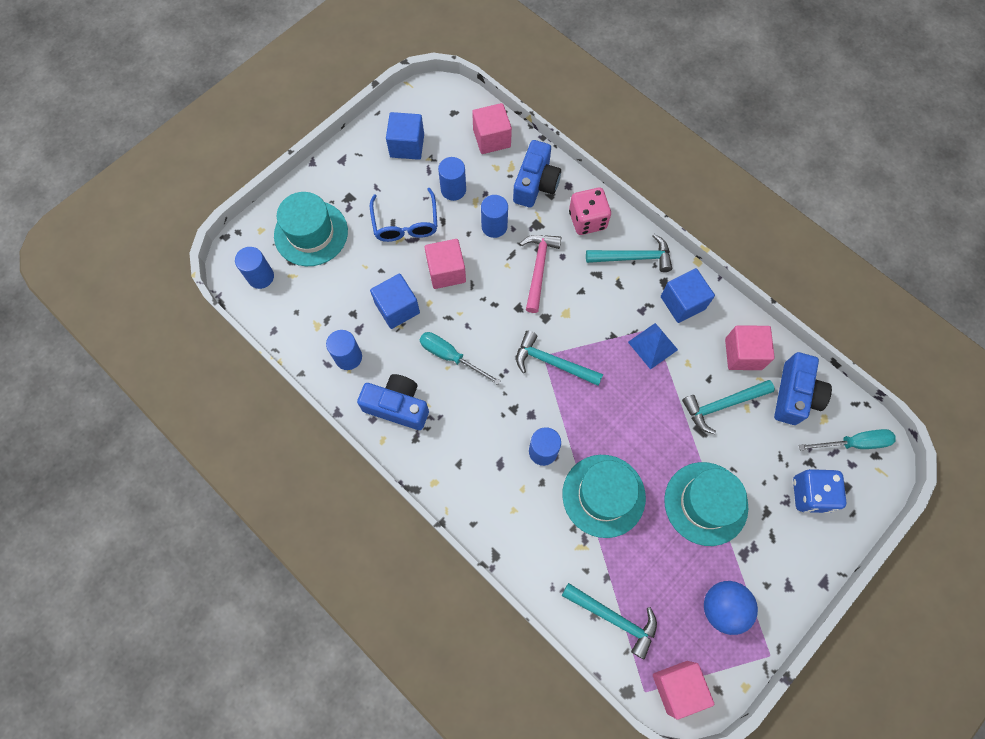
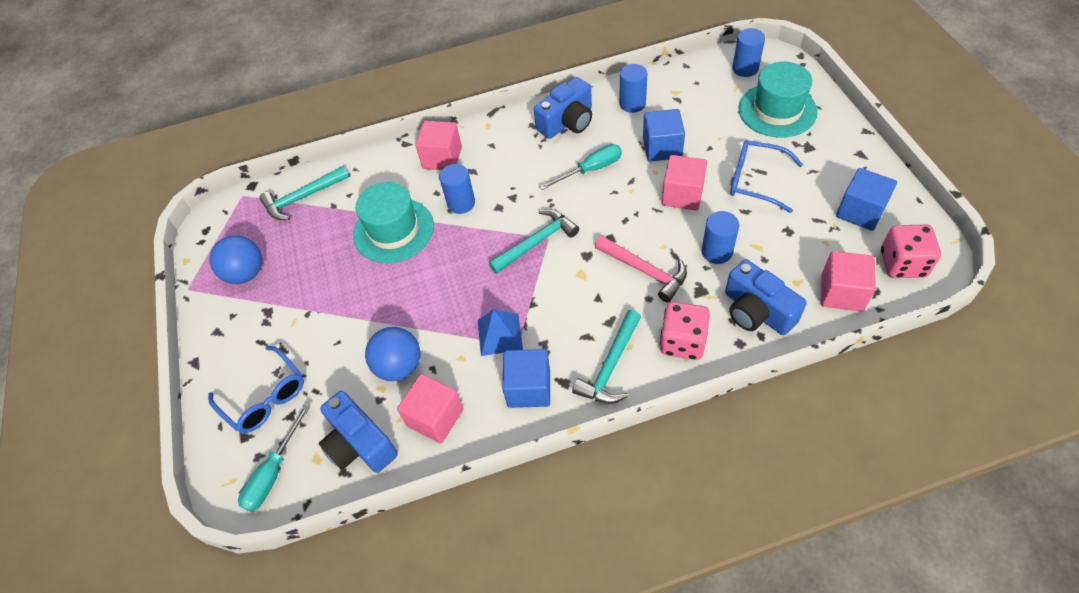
camera: 125 degrees right, 15 degrees down
(447, 110) = (902, 264): none -> pink dice
(453, 189) = (782, 233): blue cylinder -> none
(677, 687) = (226, 217): pink cube -> pink cube (442, 158)
(705, 503) = (328, 303): turquoise hat -> none
(722, 405) = (399, 366): turquoise hammer -> blue ball
(810, 494) = (265, 397): blue dice -> blue glasses

